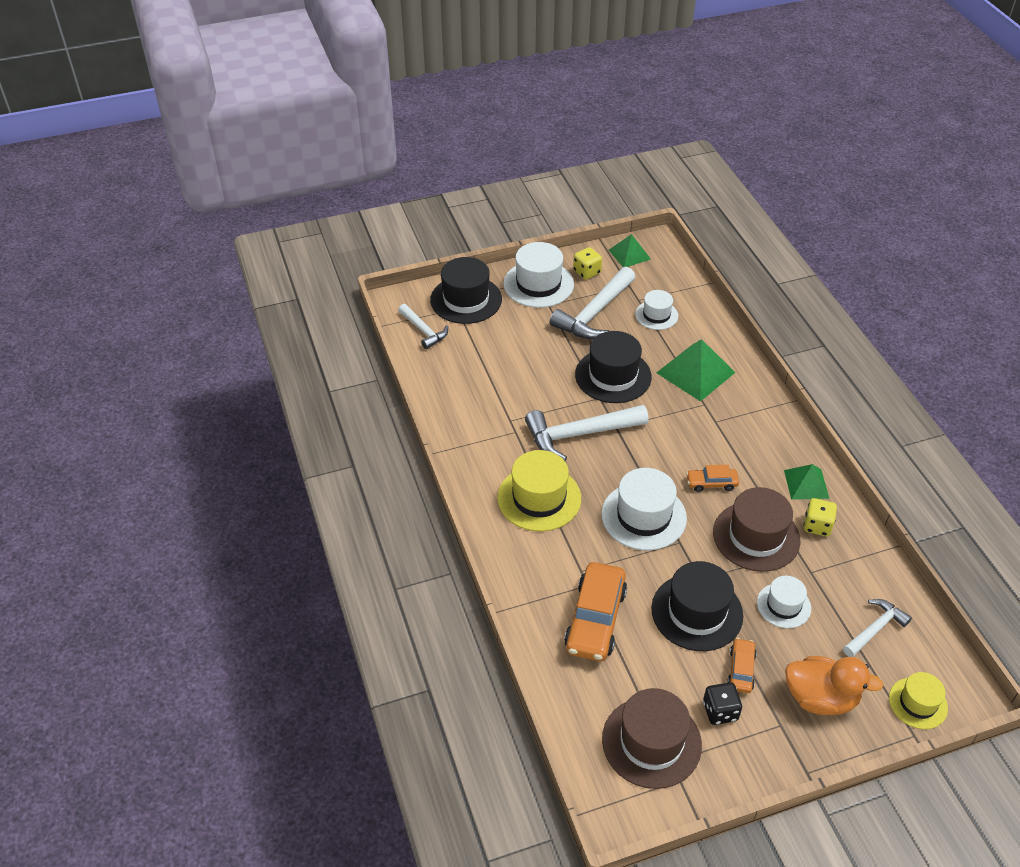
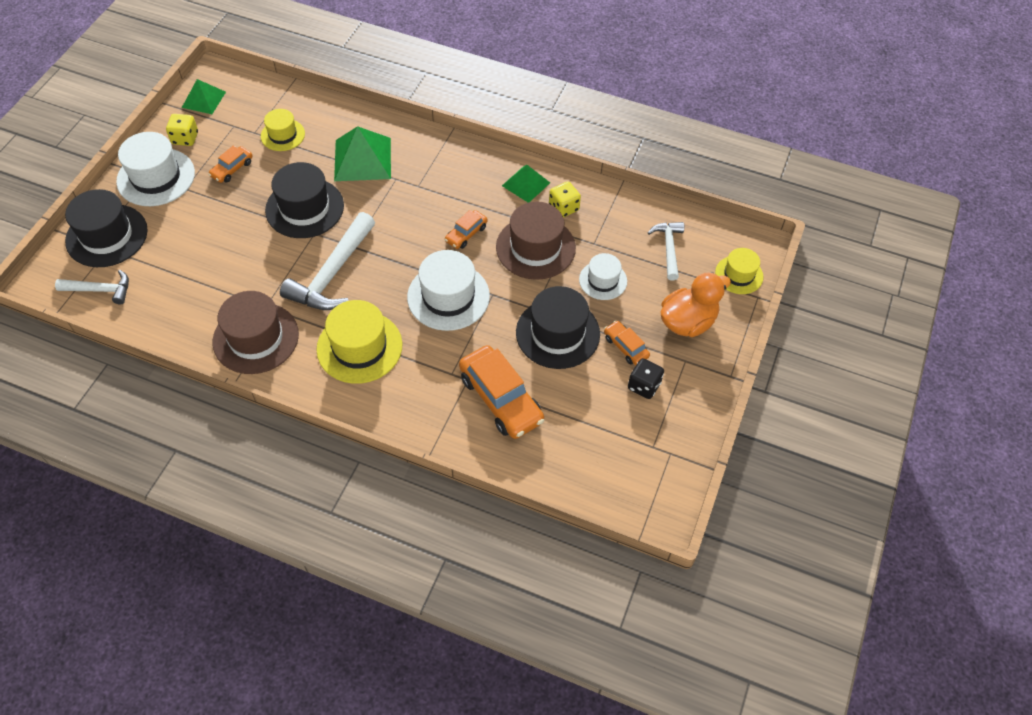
camera: 50 degrees left, 10 degrees up
(594, 314) = (232, 169): white hammer -> orange car
(651, 742) = (628, 446): brown hat -> brown hat (256, 338)
(656, 315) = (282, 135): white hat -> yellow hat

